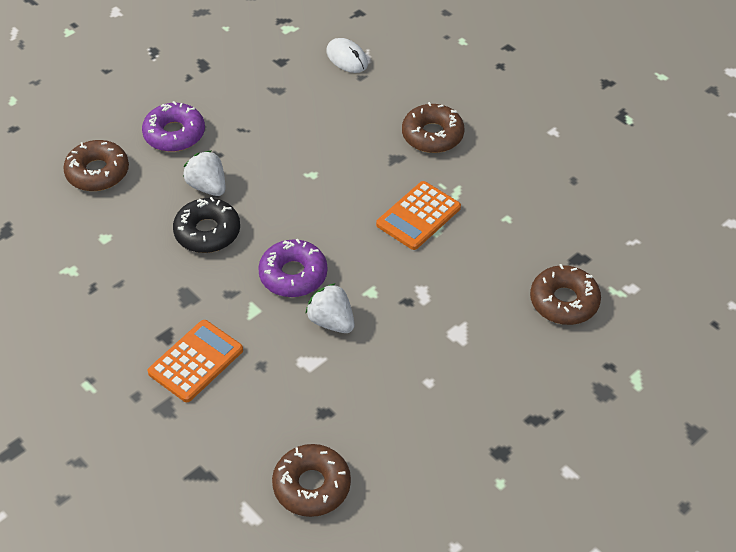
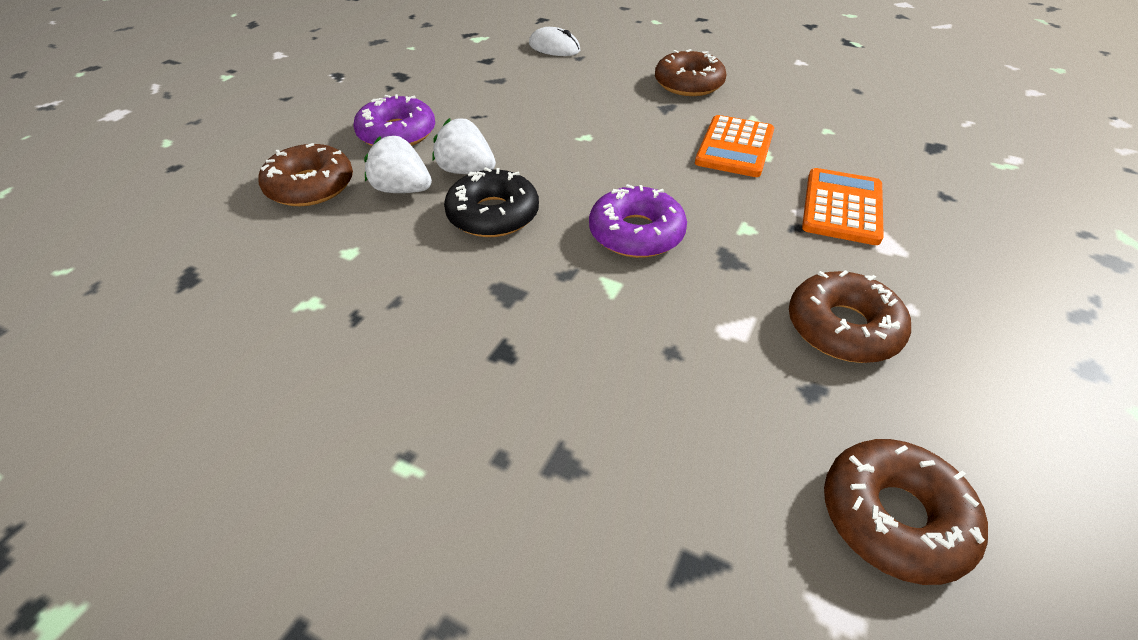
camera: 20 degrees left, 5 degrees down
(196, 361) = (571, 374): orange calculator -> orange calculator (842, 207)
(331, 321) = (726, 272): white strawberry -> white strawberry (402, 190)
(564, 301) = (965, 186): brown donut -> brown donut (842, 328)

